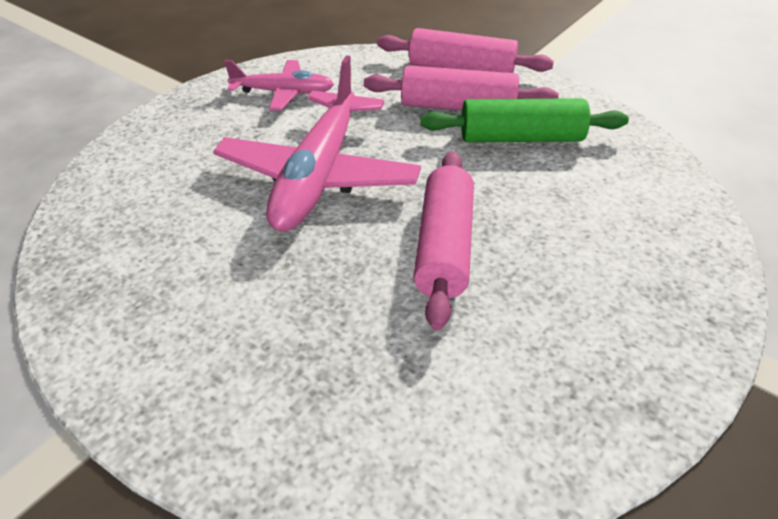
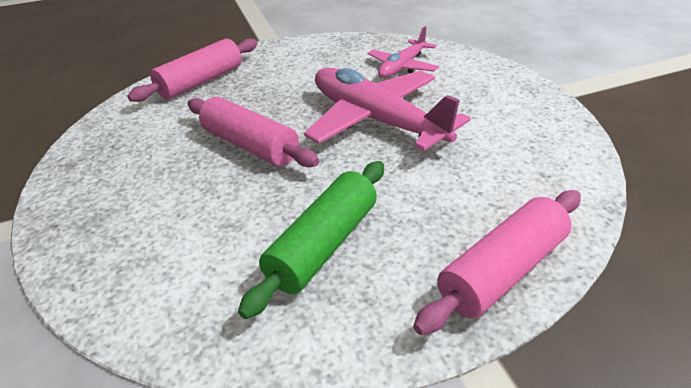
camera: 125 degrees right, 5 degrees down
(283, 93) = (518, 132): pink plane -> pink plane (402, 67)
(457, 107) = (415, 228): pink rolling pin -> pink rolling pin (201, 81)

